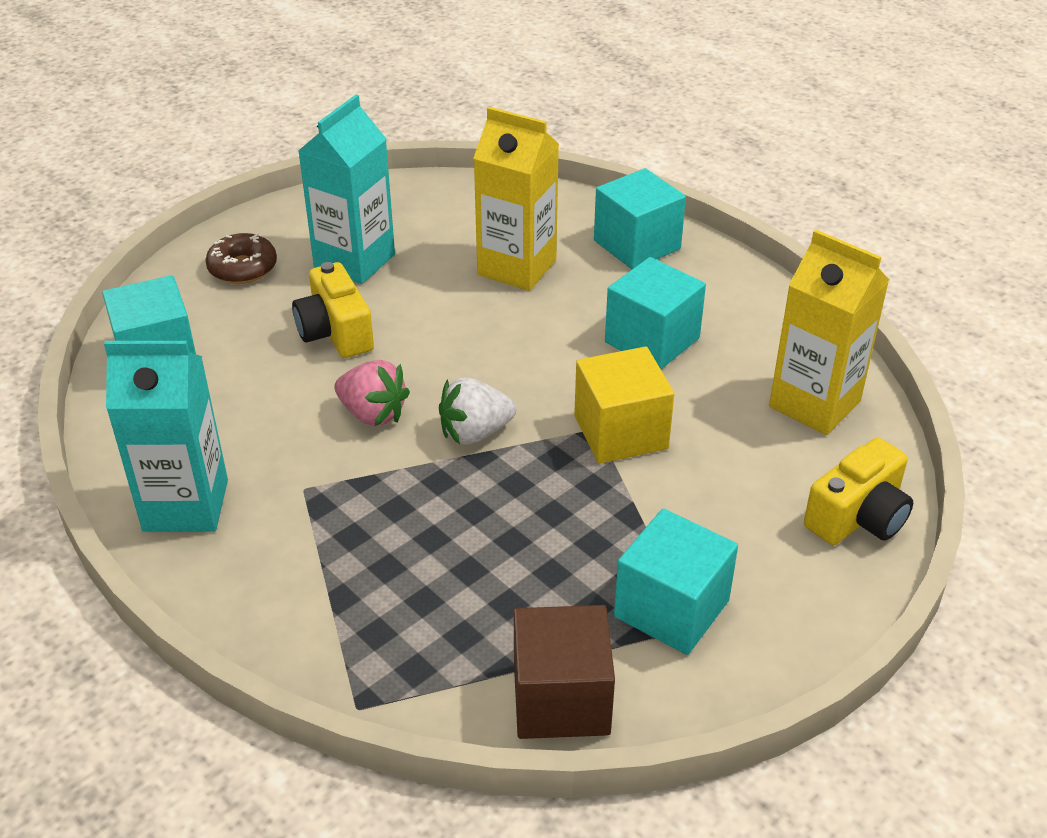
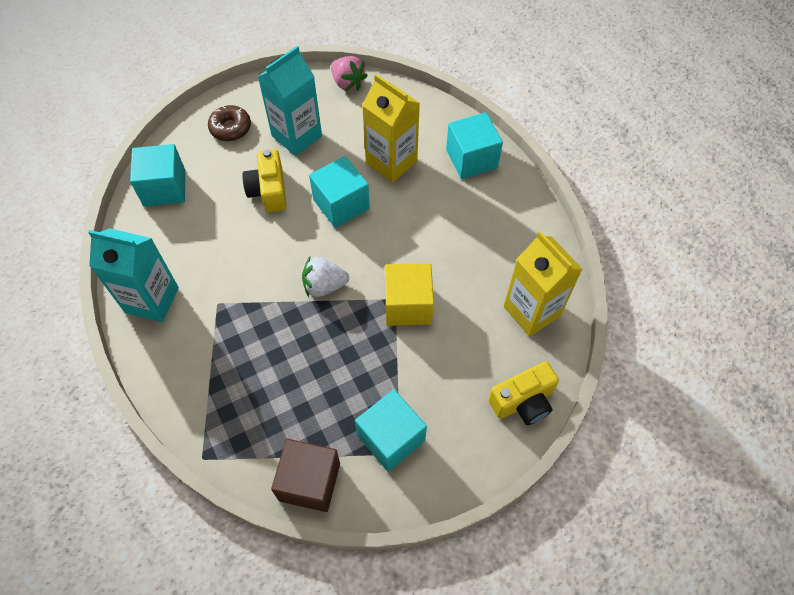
camera: 15 degrees right, 20 degrees up
(373, 414) = (271, 258): pink strawberry -> pink strawberry (348, 83)
(652, 340) = (452, 238): turquoise cube -> turquoise cube (341, 204)

